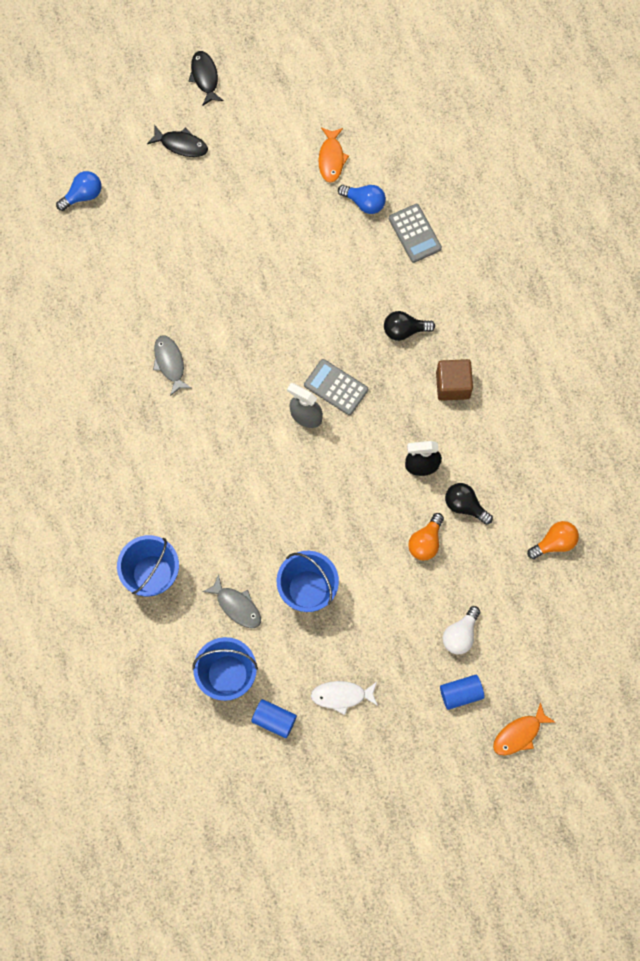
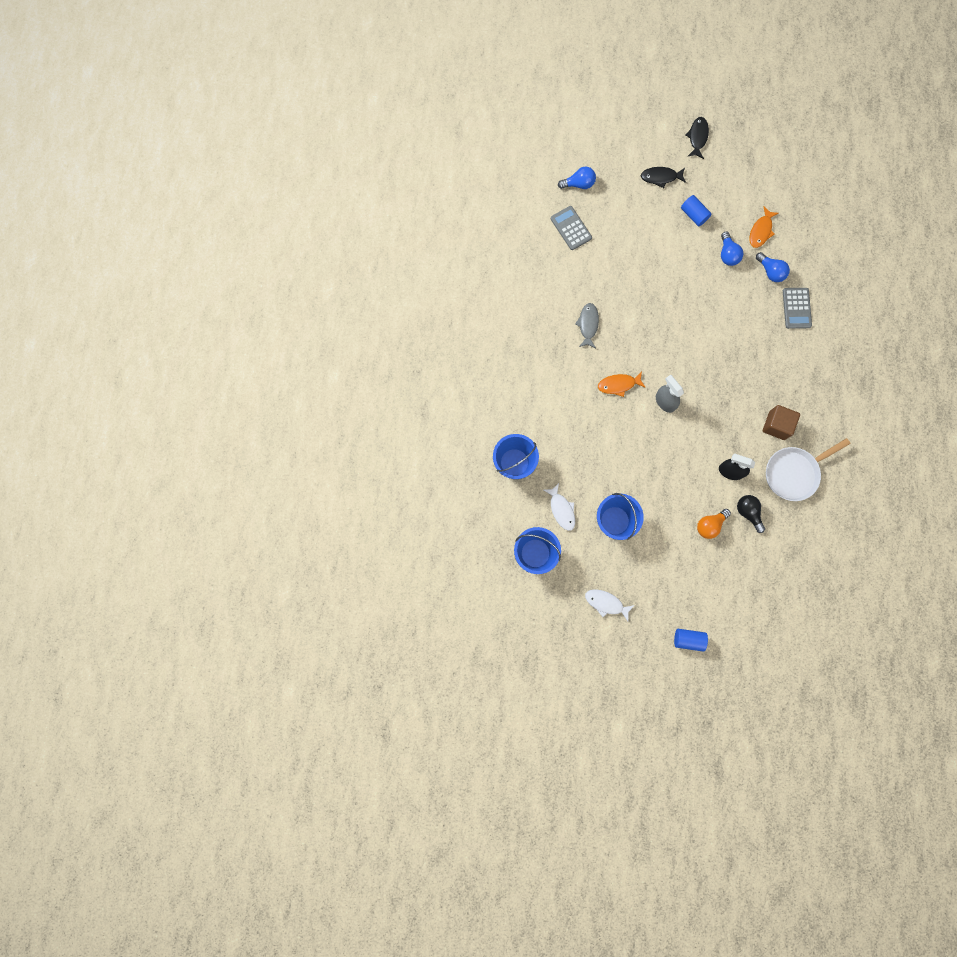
camera: 25 degrees right, 5 degrees up
(181, 145) = (661, 177): black fish -> black fish turned 135 degrees clockwise
(236, 606) = (561, 509): grey fish -> white fish
(274, 720) = (553, 598): blue cylinder -> blue cylinder (693, 215)
(303, 204) = (727, 254): none -> blue light bulb
(336, 387) = (694, 391): grey calculator -> grey calculator (571, 228)
(404, 330) = (759, 372): black light bulb -> none
(460, 635) = (705, 599): white light bulb -> none
(498, 433) = (794, 473): none -> white pan
(519, 734) = (716, 686): orange fish -> orange fish (618, 385)
(554, 543) = (799, 566): orange light bulb -> none

